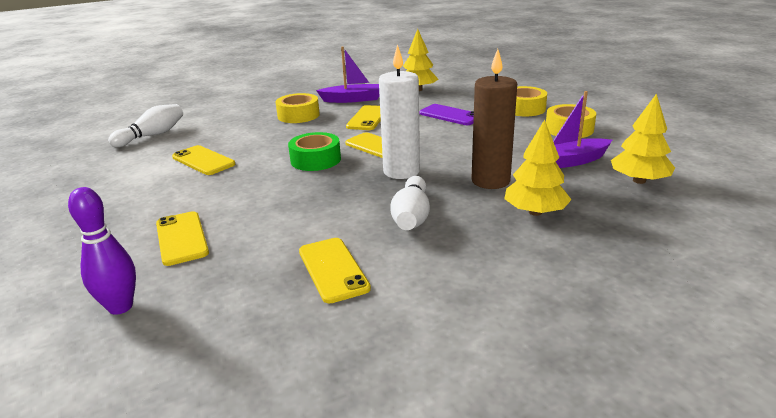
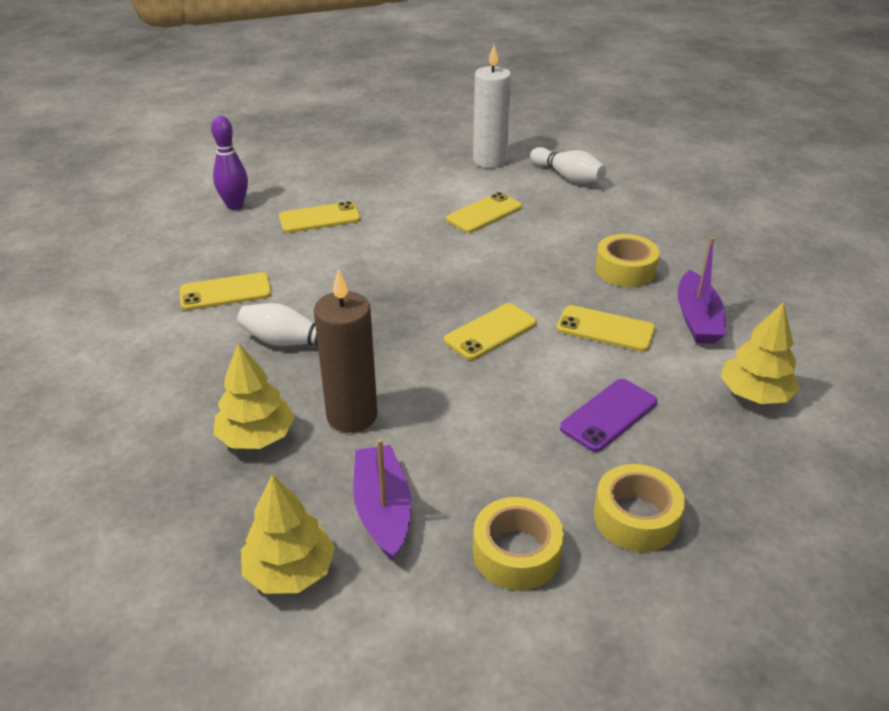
camera: 95 degrees right, 10 degrees up
(315, 160) = (464, 283): green tape -> none
(401, 171) = (407, 345): white candle -> white candle (489, 160)

